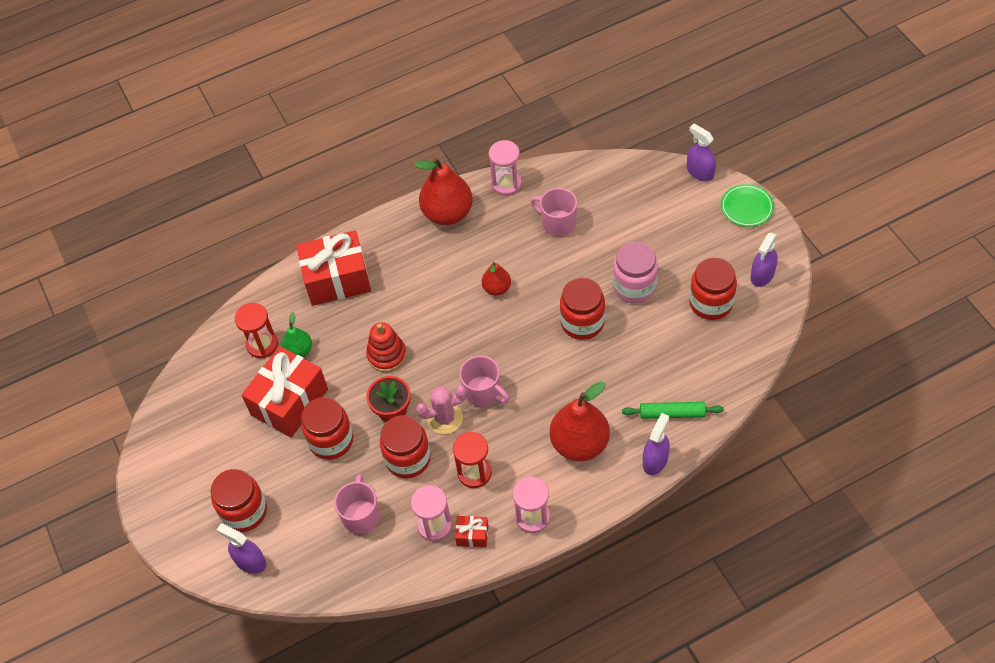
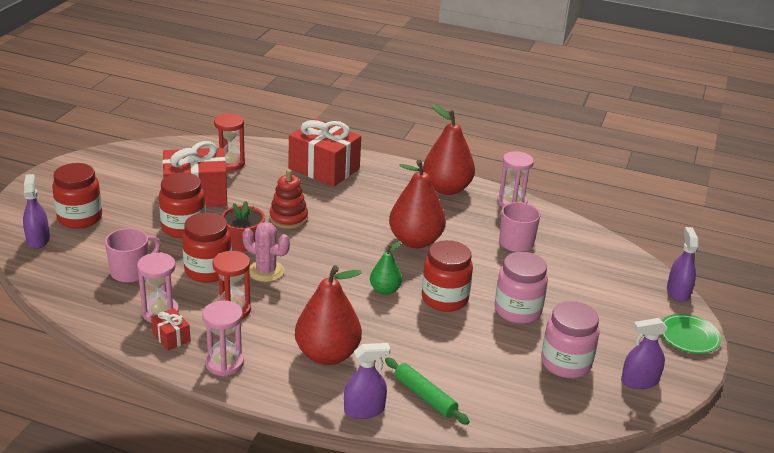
camera: 40 degrees right, 25 degrees down
(299, 350) = (244, 180): green pear -> green pear (385, 290)
(483, 392) = (313, 279): pink mug -> none
(497, 288) = (415, 241): red pear -> red pear, size x1.88
(711, 303) = (566, 363): red jar -> pink jar

